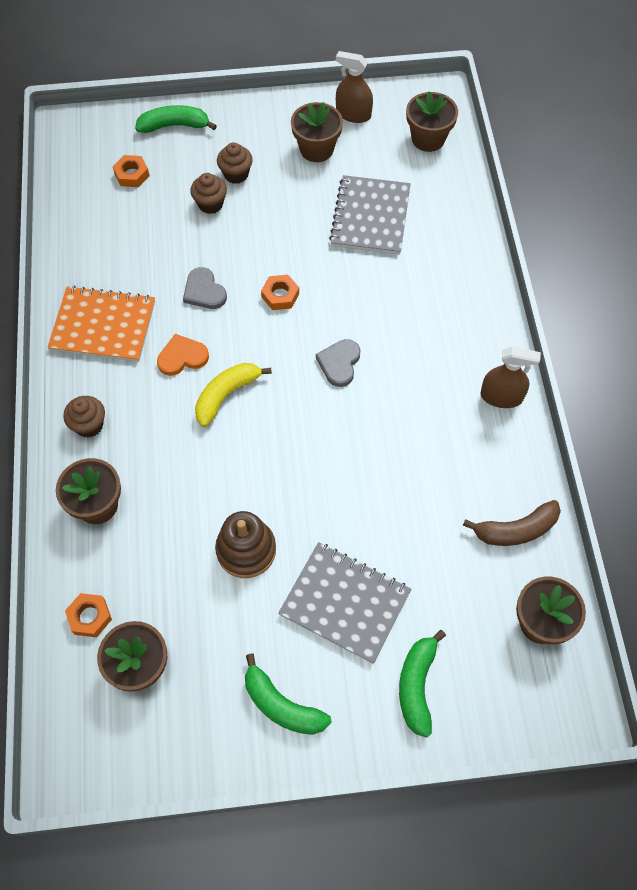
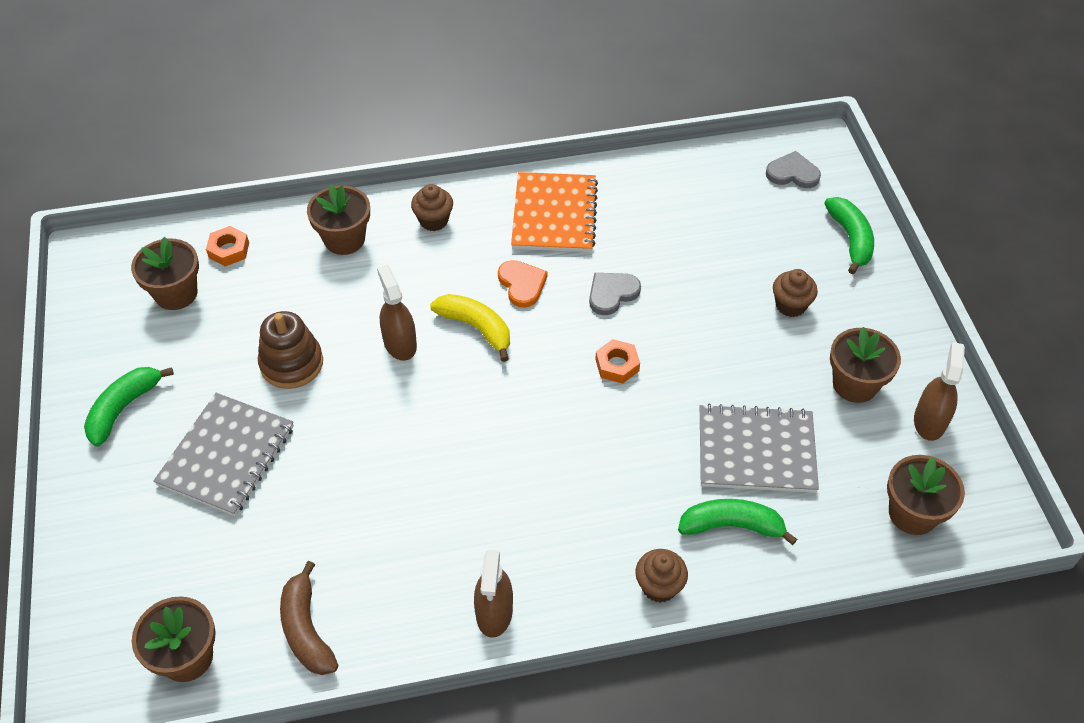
camera: 85 degrees right, 10 degrees down
(132, 174) = (765, 210): orange nut -> none
(210, 204) = (738, 286): brown cupcake -> brown cupcake (659, 586)
(235, 457) = (400, 343): none -> brown spray bottle
(339, 363) = (528, 431): grey heart -> grey heart (792, 173)
(417, 686) = (128, 528): green banana -> green banana (731, 526)

